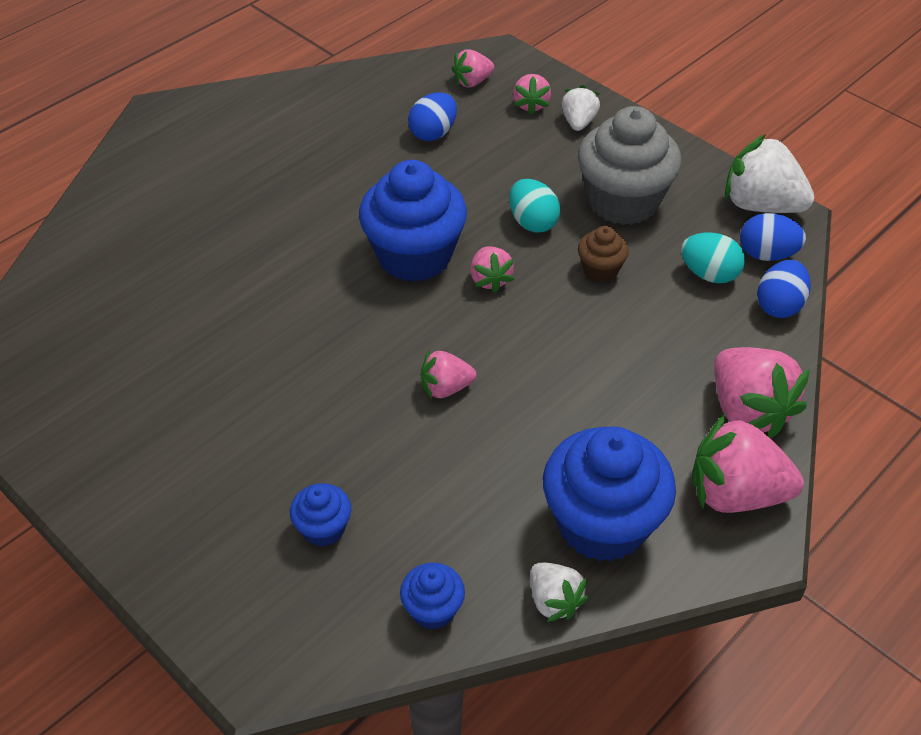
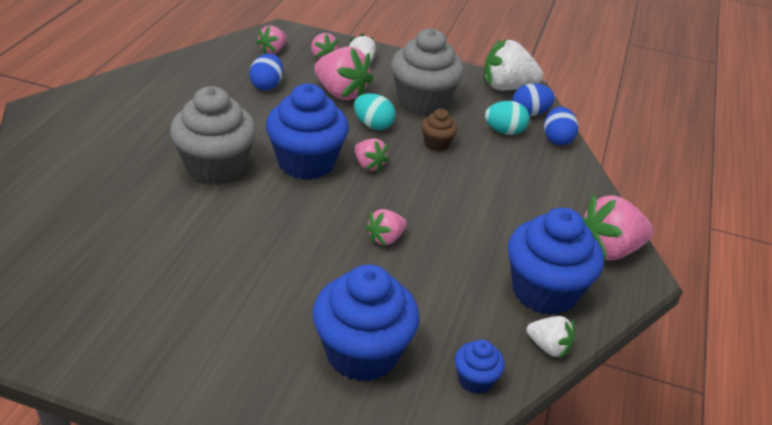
camera: 30 degrees left, 10 degrees down
(305, 235) = (215, 167): none -> grey cupcake
(323, 528) = (362, 353): blue cupcake -> blue cupcake, size x2.11
(748, 411) = (582, 201): pink strawberry -> pink strawberry (341, 93)

